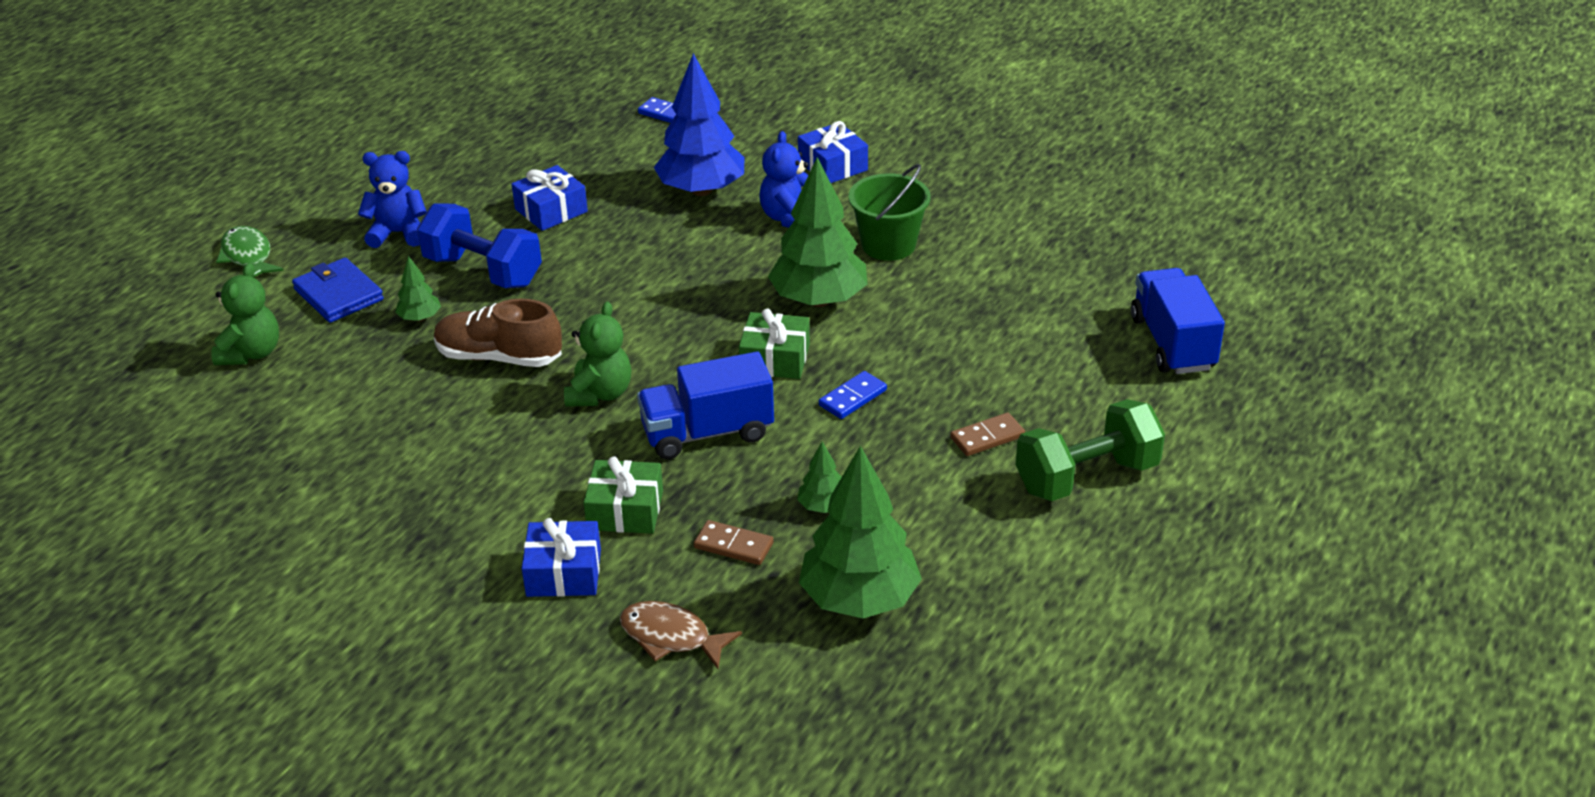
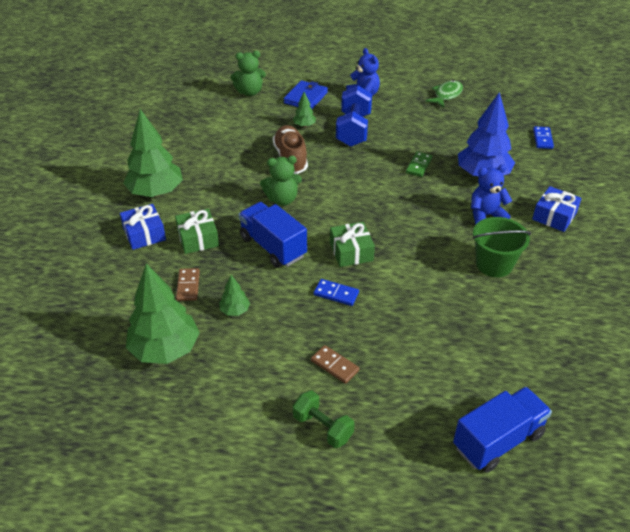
camera: 65 degrees right, 5 degrees up
(248, 256) = (315, 65): green fish -> green fish (446, 95)
(551, 210) = (420, 132): blue gift -> none
(631, 238) = (418, 165): none -> green domino
(671, 637) = (111, 286): brown fish -> none
(819, 300) = (417, 252): green tree -> green tree (156, 192)
(1086, 477) = (323, 427): green dumbbell -> green dumbbell, size x0.63

